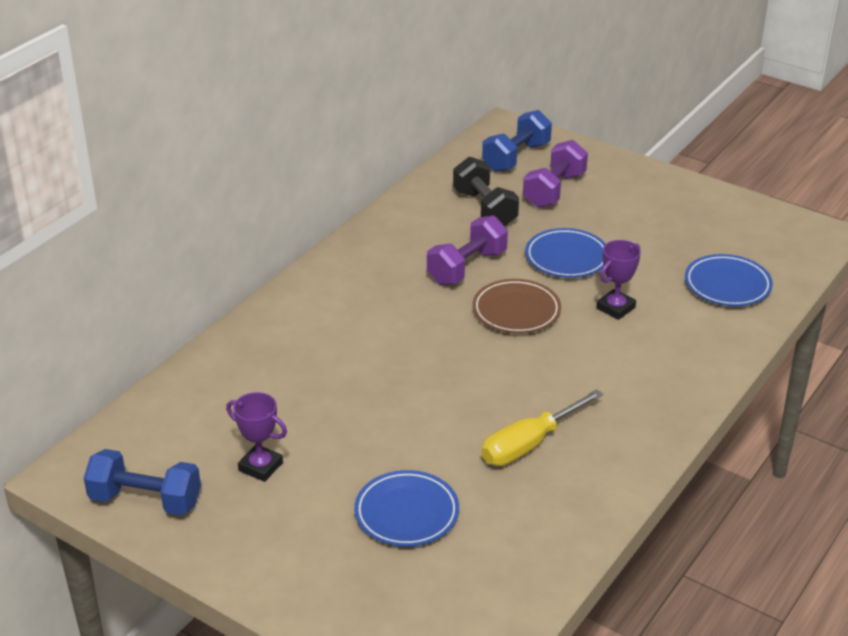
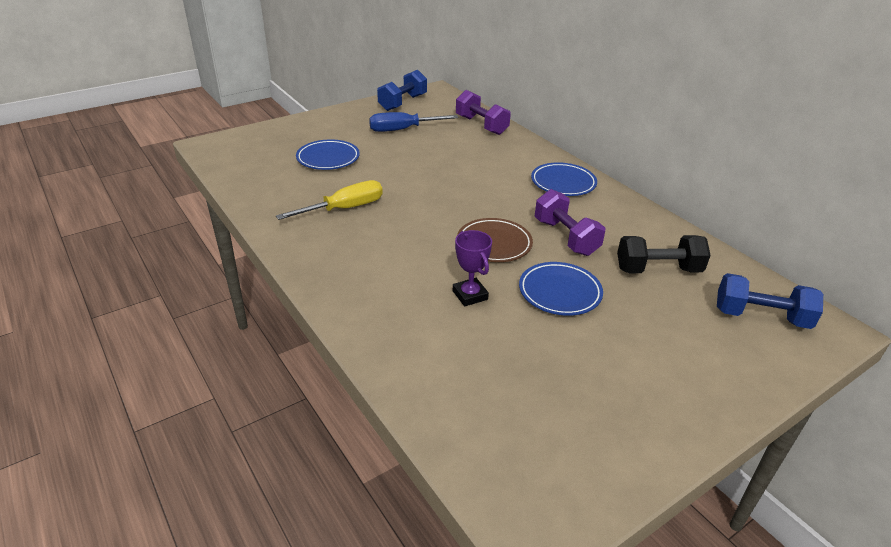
camera: 110 degrees right, 0 degrees up
(260, 467) = (402, 130): purple trophy -> blue screwdriver
(516, 157) = (761, 317): blue dumbbell -> blue dumbbell turned 45 degrees counterclockwise
(528, 445) = (345, 208): yellow screwdriver -> yellow screwdriver turned 75 degrees clockwise
(554, 190) = (687, 322): purple dumbbell -> purple dumbbell (481, 125)
(727, 285) = (466, 383): blue plate -> blue plate (563, 183)

